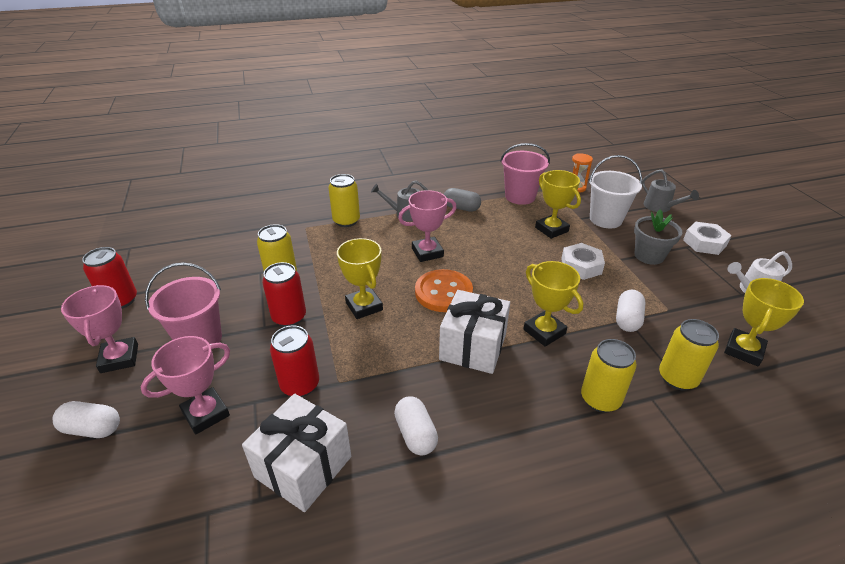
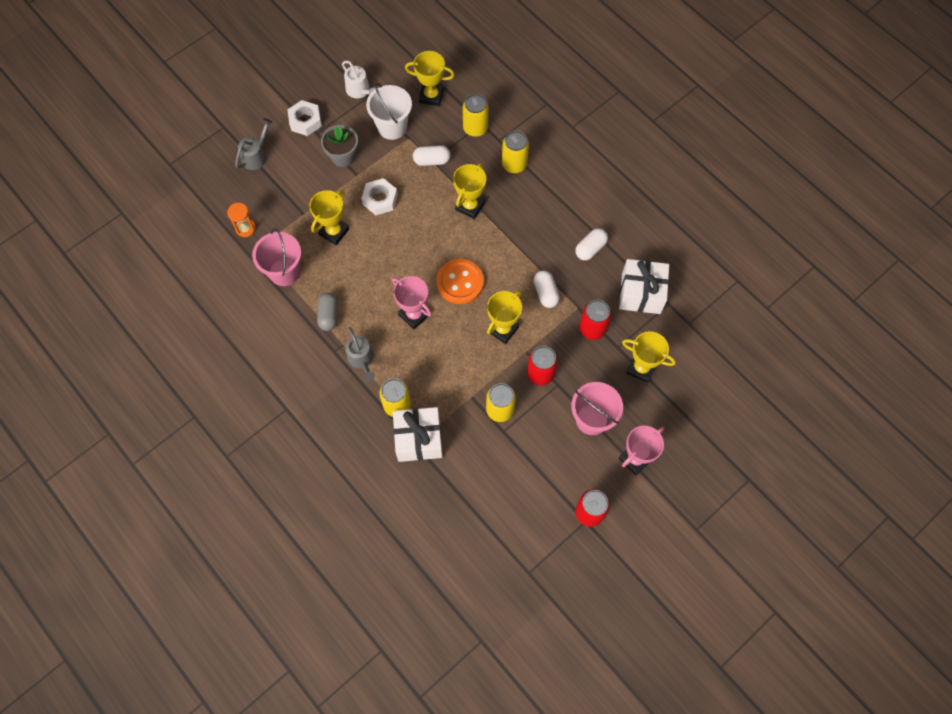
camera: 115 degrees left, 30 degrees up
(92, 429) = (686, 424): white capsule -> white capsule (545, 293)
(206, 414) = (641, 368): pink trophy -> yellow trophy
(473, 347) = (506, 243): white gift -> white gift (418, 439)
(605, 219) = (297, 194): white bucket -> white bucket (392, 127)

